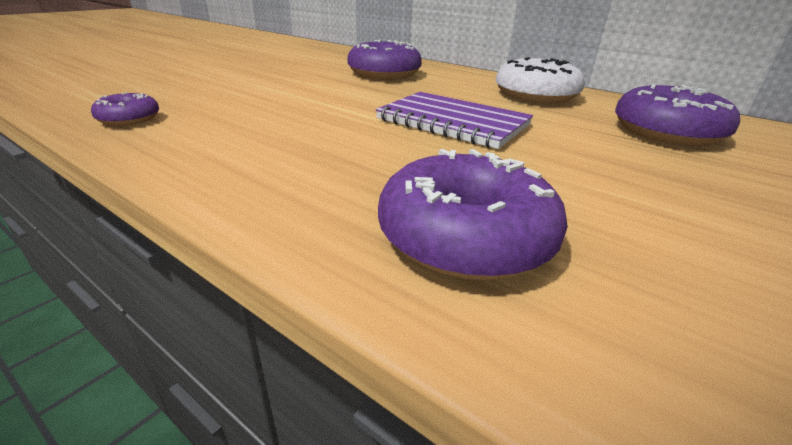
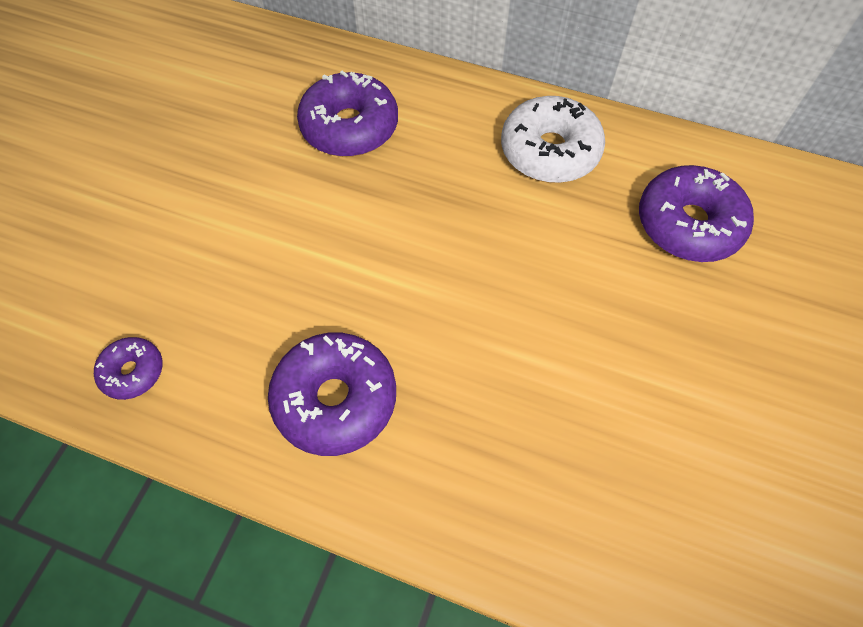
camera: 15 degrees left, 30 degrees up
(453, 122) = (475, 267): purple notebook -> none
(465, 237) = (536, 486): purple donut -> purple donut (335, 399)

